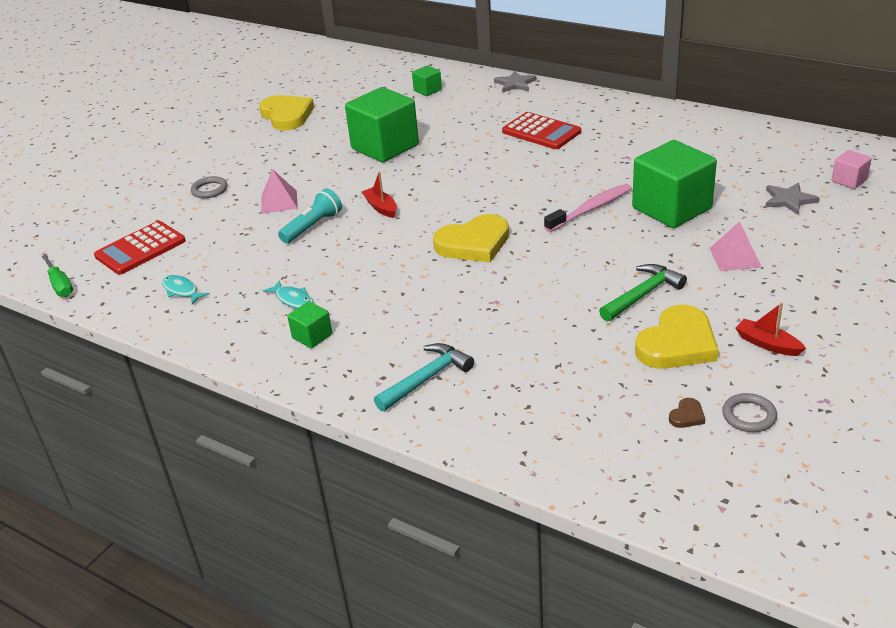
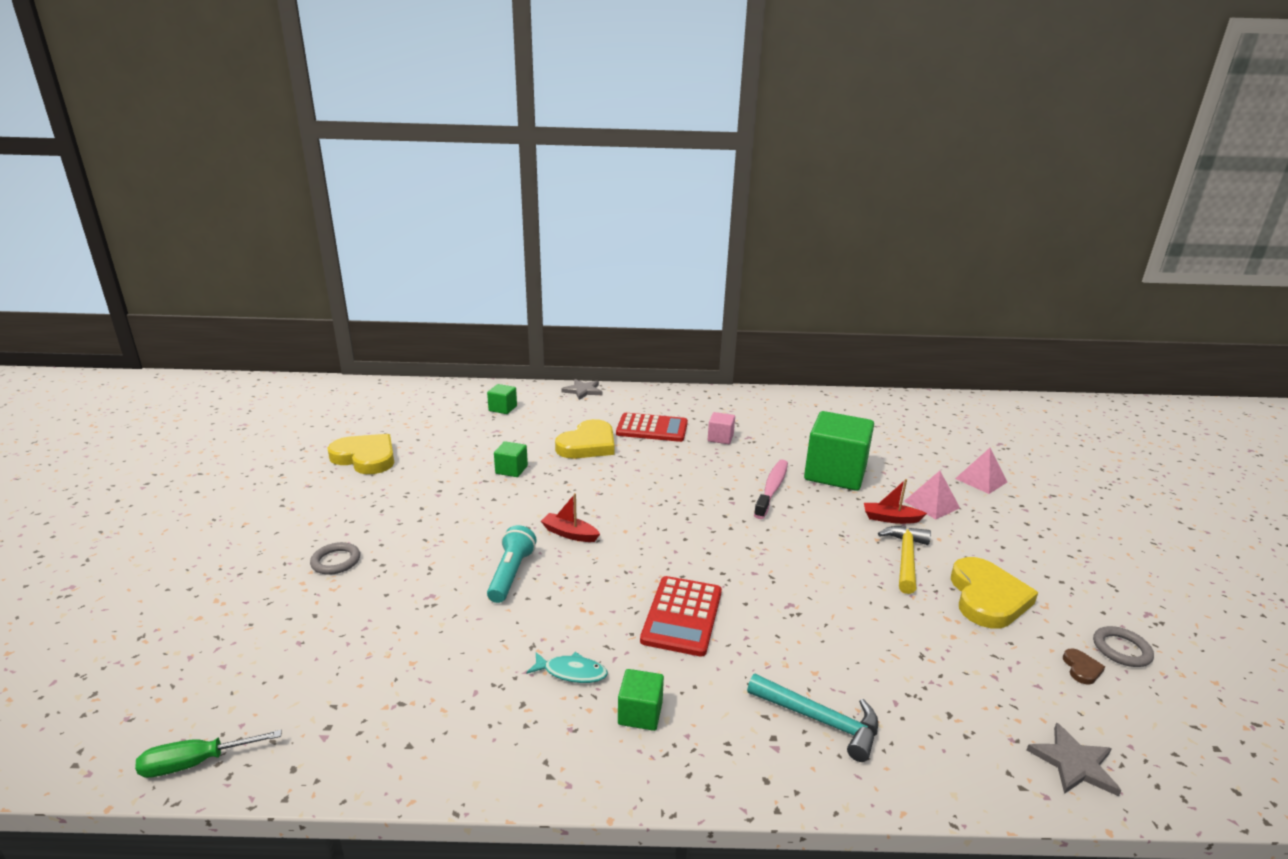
camera: 35 degrees left, 10 degrees down
(60, 285) = (196, 763): green screwdriver -> green screwdriver turned 135 degrees clockwise
(140, 249) = (294, 665): red calculator -> red calculator (682, 616)
(182, 290) = (407, 708): turquoise fish -> none
(279, 202) = (442, 555): pink pyramid -> pink pyramid (981, 480)
(385, 147) = (511, 470): green cube -> green cube, size x0.46
(426, 378) = (820, 720): turquoise hammer -> turquoise hammer turned 105 degrees clockwise
(474, 243) = (704, 548): yellow heart -> yellow heart (588, 444)
(643, 294) = (905, 558): green hammer -> yellow hammer
(767, 344) = (1048, 575): red boat -> red boat (890, 519)
(789, 200) = (909, 448): grey star -> grey star (1073, 763)
(849, 180) = (929, 424): pink cube -> pink cube (720, 438)

